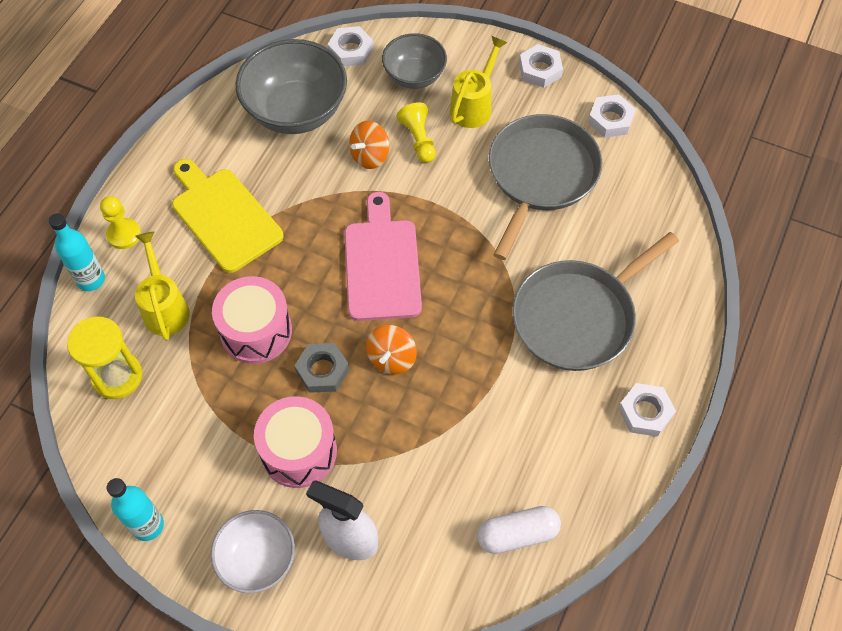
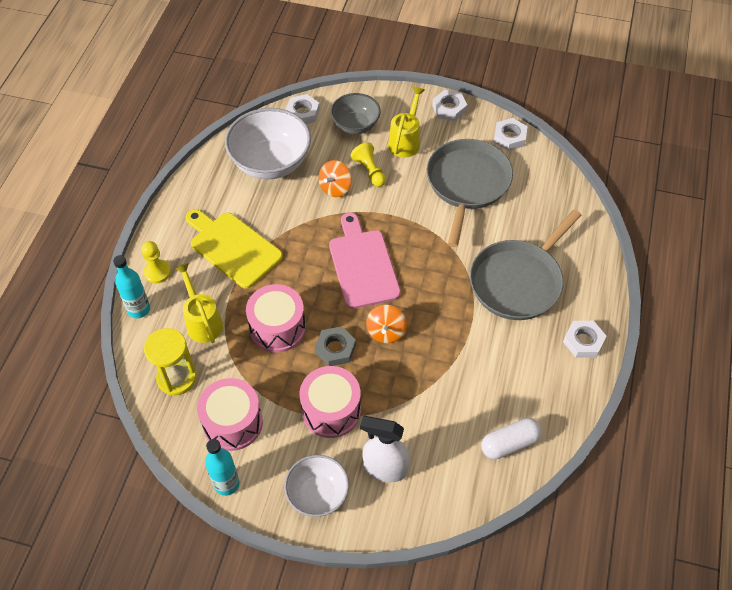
camera: 10 degrees left, 5 degrees down
(173, 447) = (233, 423): none -> pink drum
(296, 111) = (271, 163): grey bowl -> white bowl

